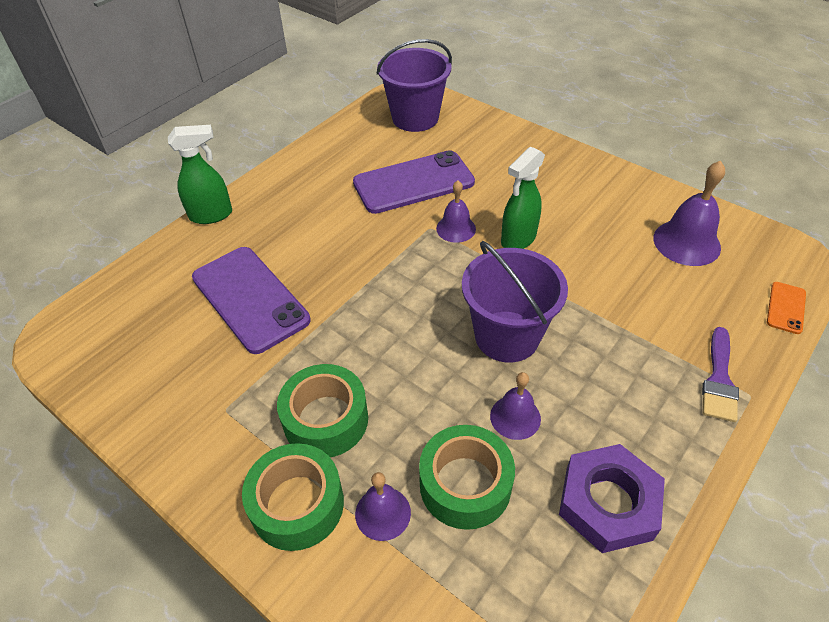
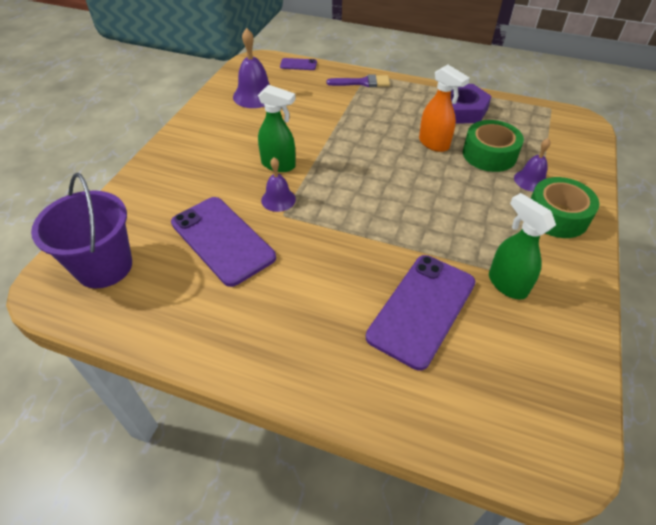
camera: 110 degrees left, 0 degrees up
(211, 215) = (326, 401): green spray bottle -> green spray bottle (506, 284)
(326, 419) = (495, 221): green tape -> none
(507, 336) = (376, 156): purple bucket -> none
(515, 417) = (434, 144): purple bell -> orange spray bottle
(786, 308) = (298, 64): orange phone -> purple phone

